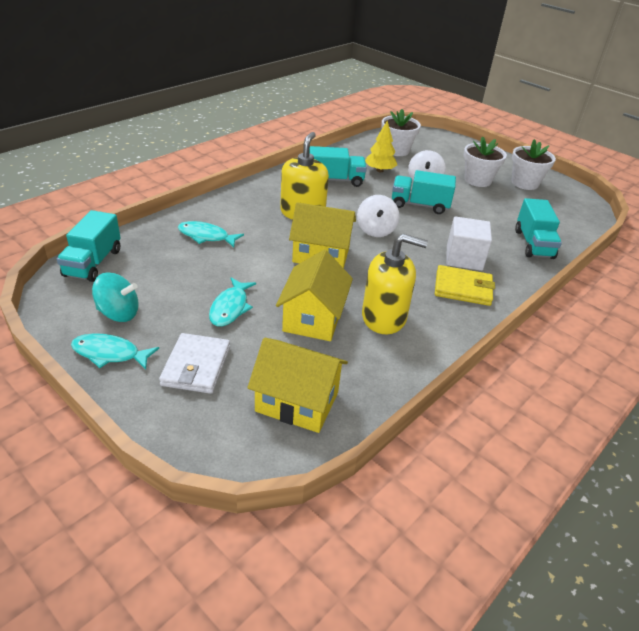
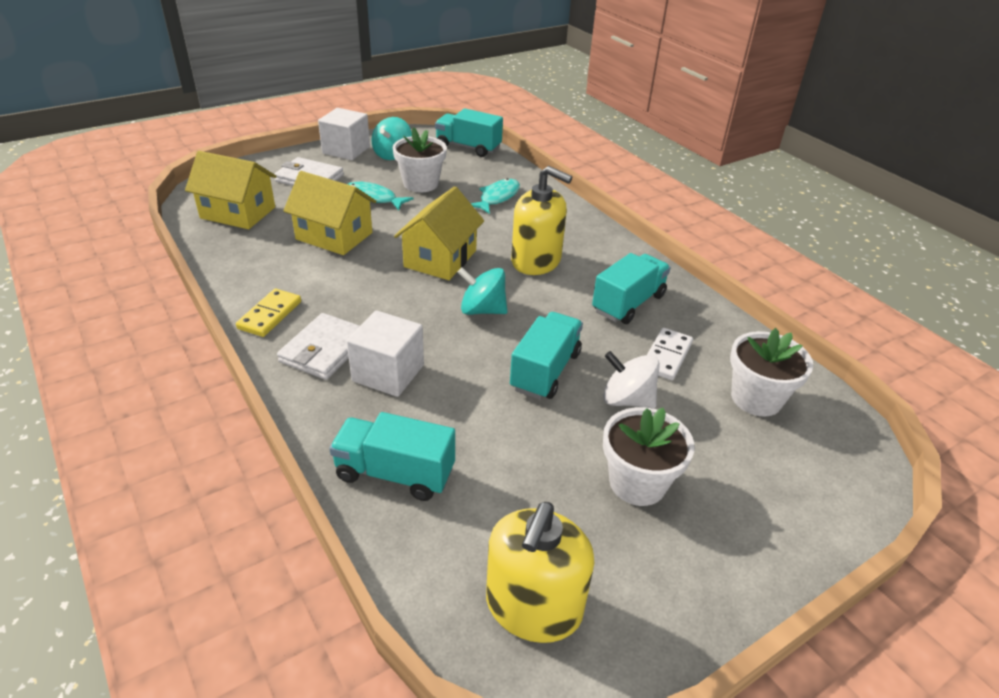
camera: 105 degrees right, 0 degrees up
(110, 353) = (346, 150): turquoise fish -> white cube
(297, 402) = (238, 212): yellow house -> yellow house turned 75 degrees clockwise
(335, 180) = (628, 303): turquoise truck -> turquoise truck turned 150 degrees counterclockwise
(376, 230) = (482, 310): white spinning top -> turquoise spinning top
(379, 170) = (666, 356): yellow tree -> white domino
(384, 317) = (309, 276): yellow soap dispenser -> yellow soap dispenser (533, 607)
(446, 325) = (270, 315): none -> yellow domino
(463, 288) = (324, 350): yellow wallet -> white wallet
(525, 183) = (627, 568): white flower pot -> white flower pot (421, 184)

